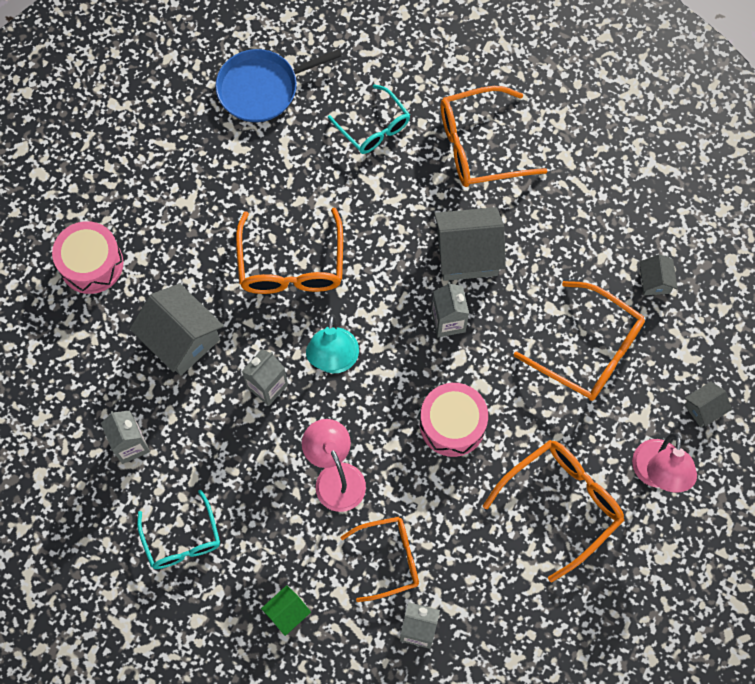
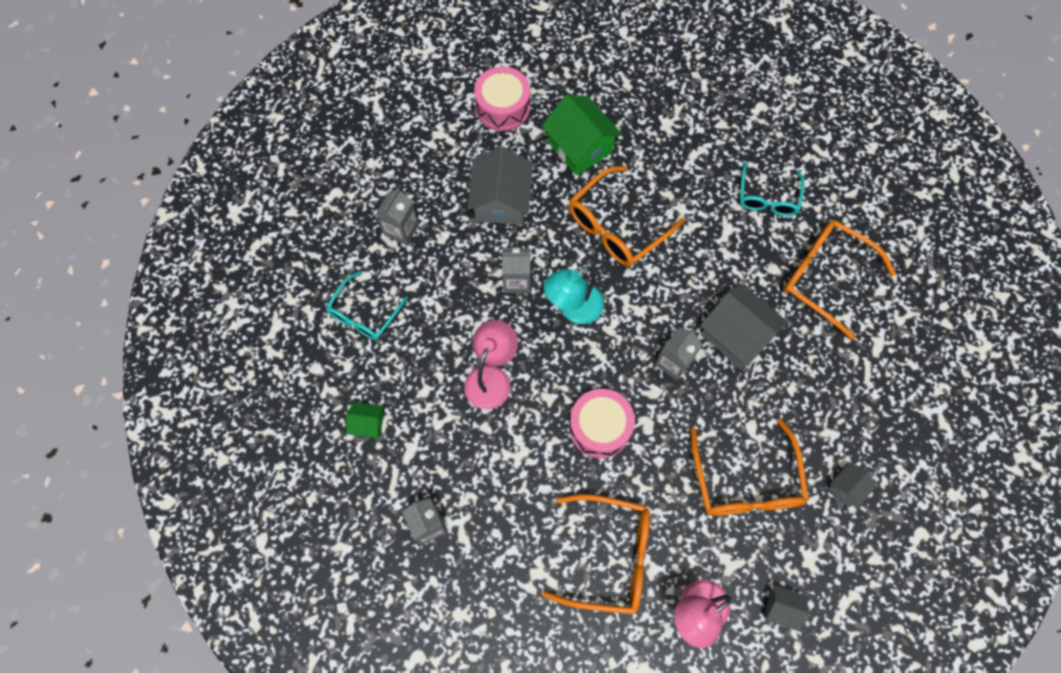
camera: 50 degrees right, 0 degrees up
(190, 233) = (580, 147): none -> green house
(262, 88) = (724, 106): blue pan -> none
(389, 559) = (463, 462): orange glasses -> none

